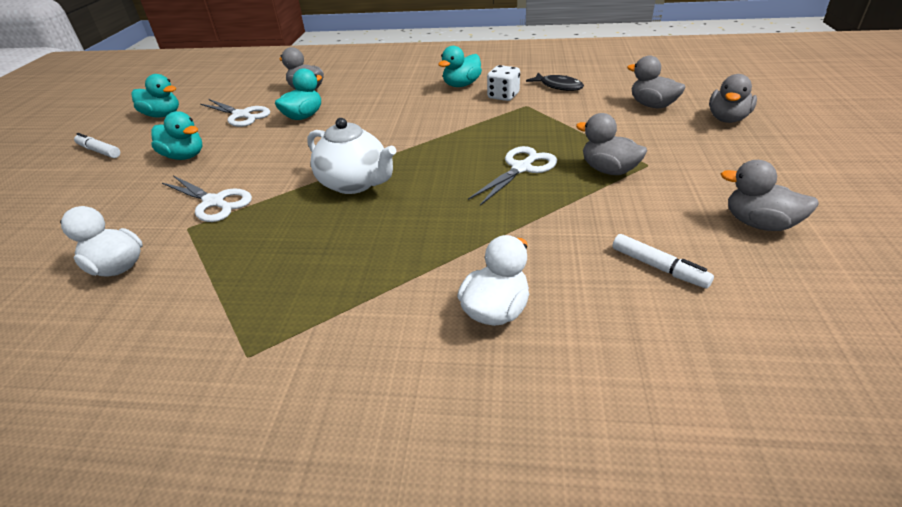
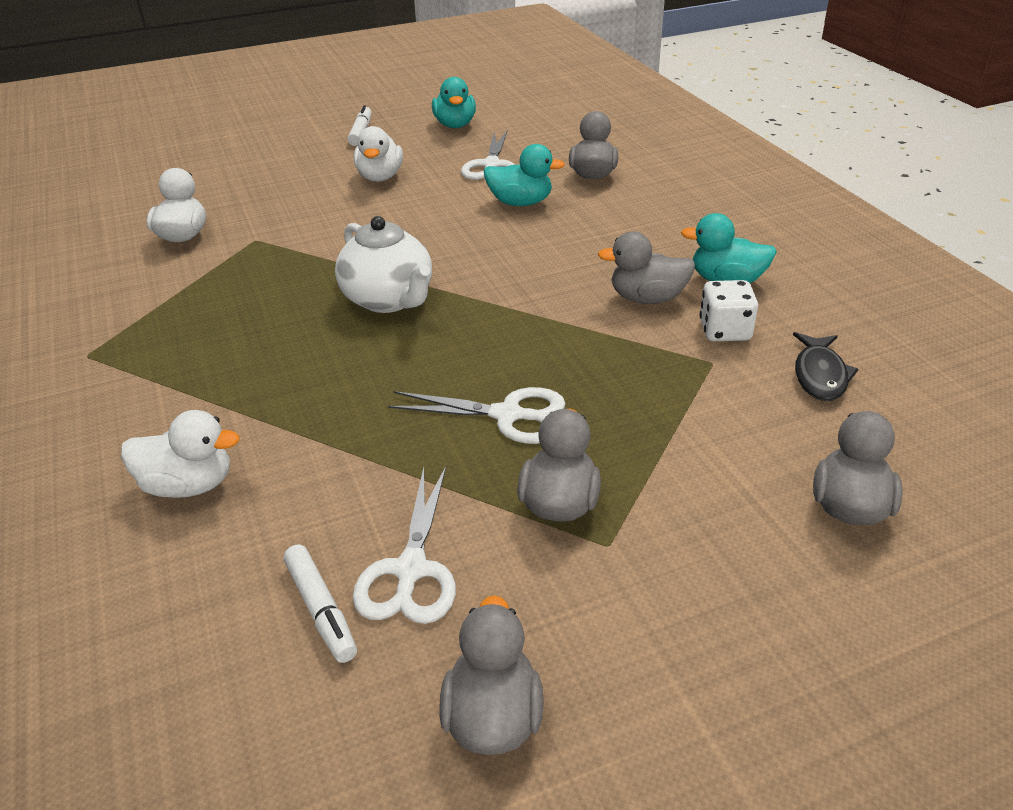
camera: 60 degrees right, 0 degrees up
(185, 156) = (380, 177): turquoise duck -> white duck
(214, 202) = (305, 233): white scissors -> white scissors (411, 570)
(355, 183) = (389, 299): white teapot -> white teapot turned 45 degrees counterclockwise
(658, 267) = (321, 610): white marker -> white marker turned 45 degrees counterclockwise
(727, 119) = (884, 626): grey duck -> grey duck (647, 298)

